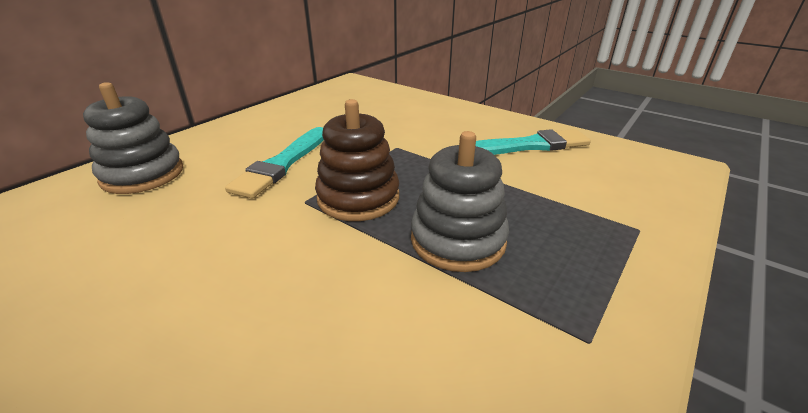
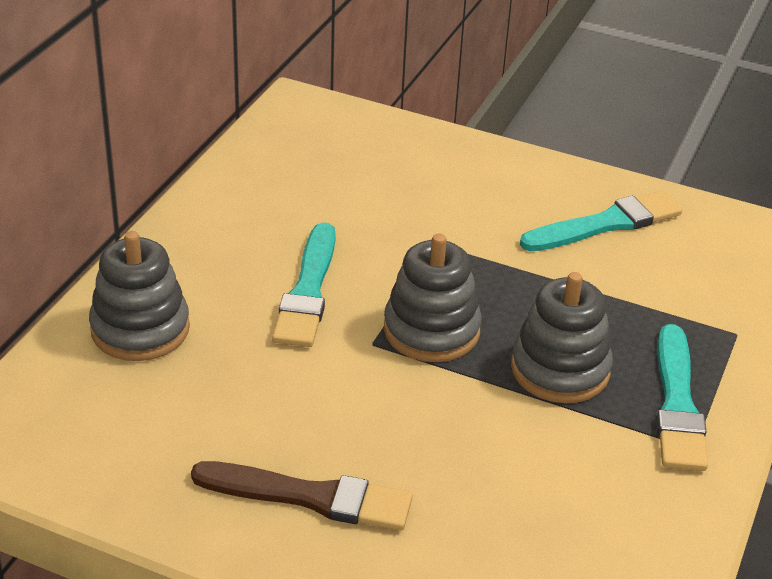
camera: 15 degrees left, 5 degrees up
(132, 333) = (309, 497): none -> brown brush
(358, 198) = (431, 330): brown stacking toy -> grey stacking toy
(573, 288) = (677, 404): none -> turquoise brush

